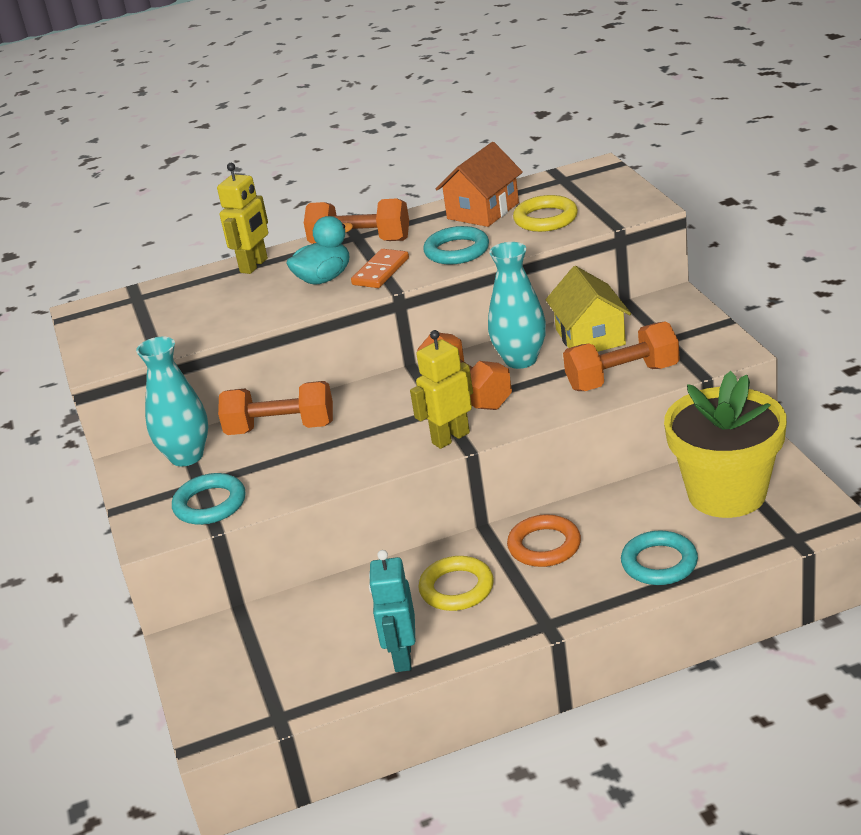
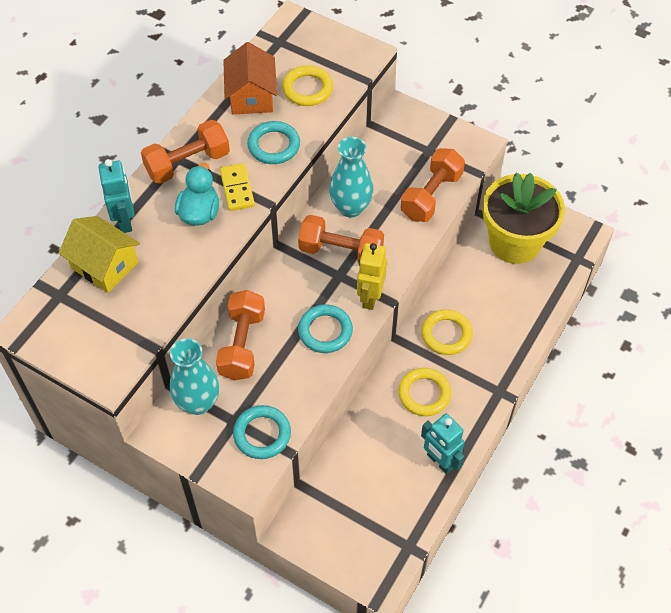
camera: 45 degrees left, 25 degrees up
(254, 265) = (125, 221): yellow robot -> turquoise robot
(281, 428) = (242, 344): orange dumbbell -> orange dumbbell turned 45 degrees counterclockwise
(381, 271) = (237, 189): orange domino -> yellow domino
(544, 546) = (446, 334): orange ring -> yellow ring
(590, 337) = (377, 167): yellow house -> yellow house (104, 265)
(659, 563) = (522, 313): turquoise ring -> turquoise ring (325, 331)

